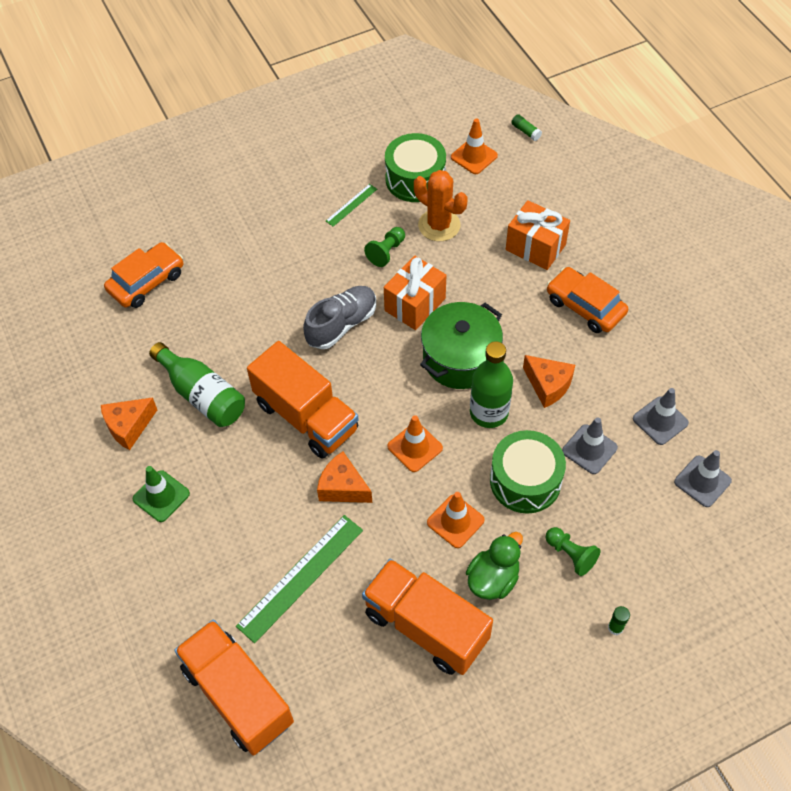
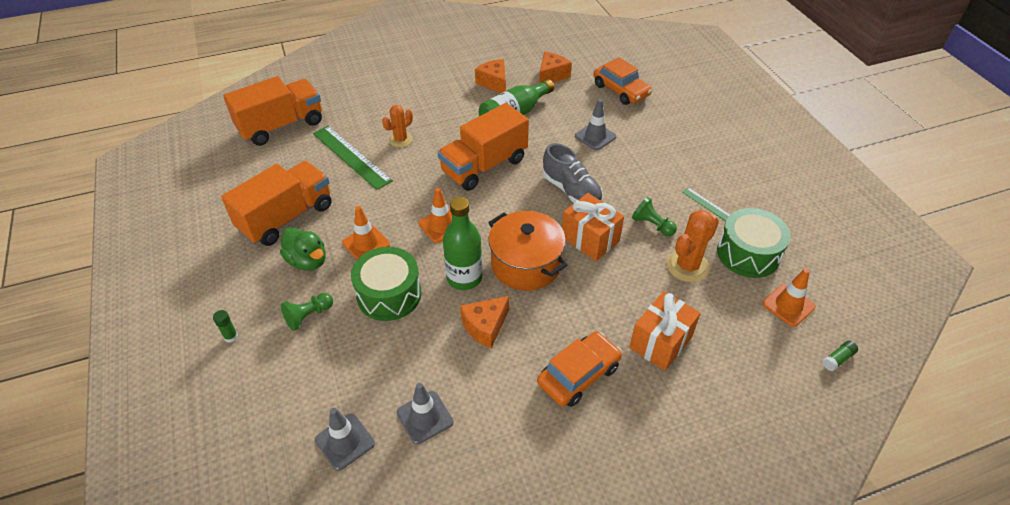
camera: 95 degrees right, 10 degrees down
(161, 496) = (435, 96): green traffic cone -> none
(261, 522) = (400, 140): none -> orange cactus
(343, 487) = (416, 182): orange cheese -> orange cheese (552, 76)
(460, 358) = (526, 264): green pot -> orange pot
(589, 449) = (407, 348): grey traffic cone -> grey traffic cone (595, 136)

